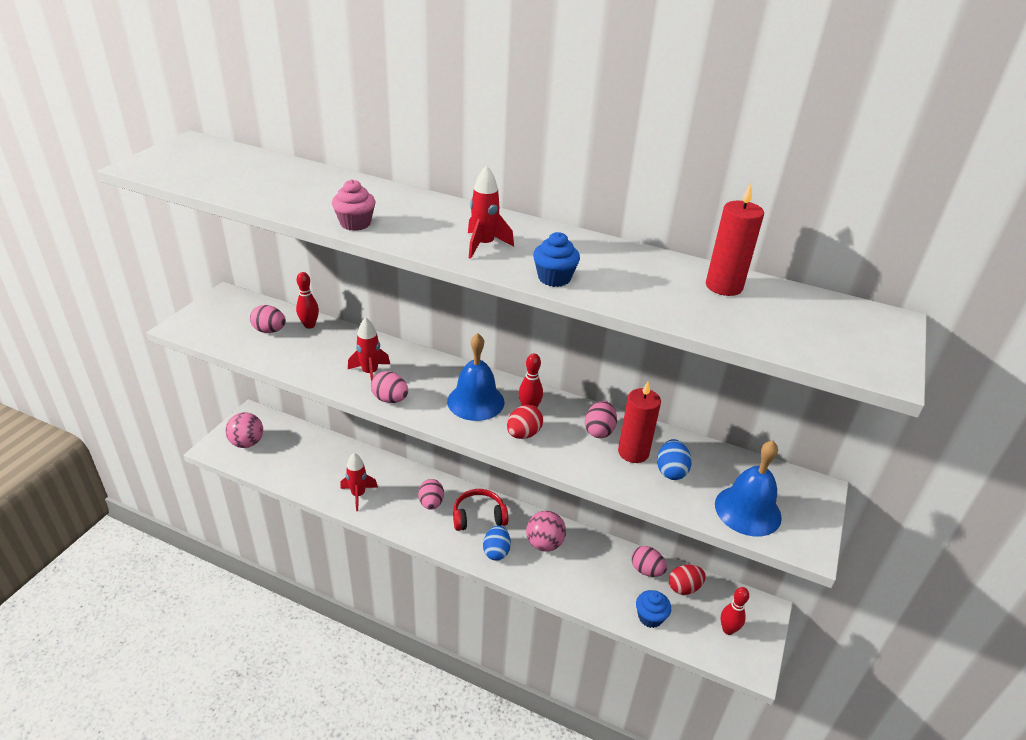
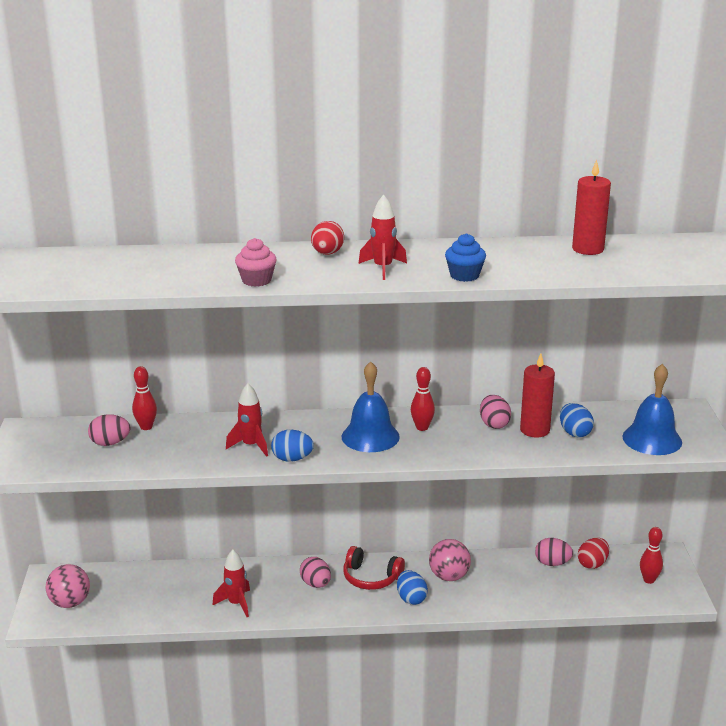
camera: 25 degrees left, 10 degrees down
(390, 399) = (292, 459): pink egg -> blue egg
(478, 516) = (371, 578): red headphones -> red headphones turned 120 degrees counterclockwise
(523, 434) = (435, 446): red egg -> red egg (327, 253)
(650, 617) = (582, 595): blue cupcake -> none

